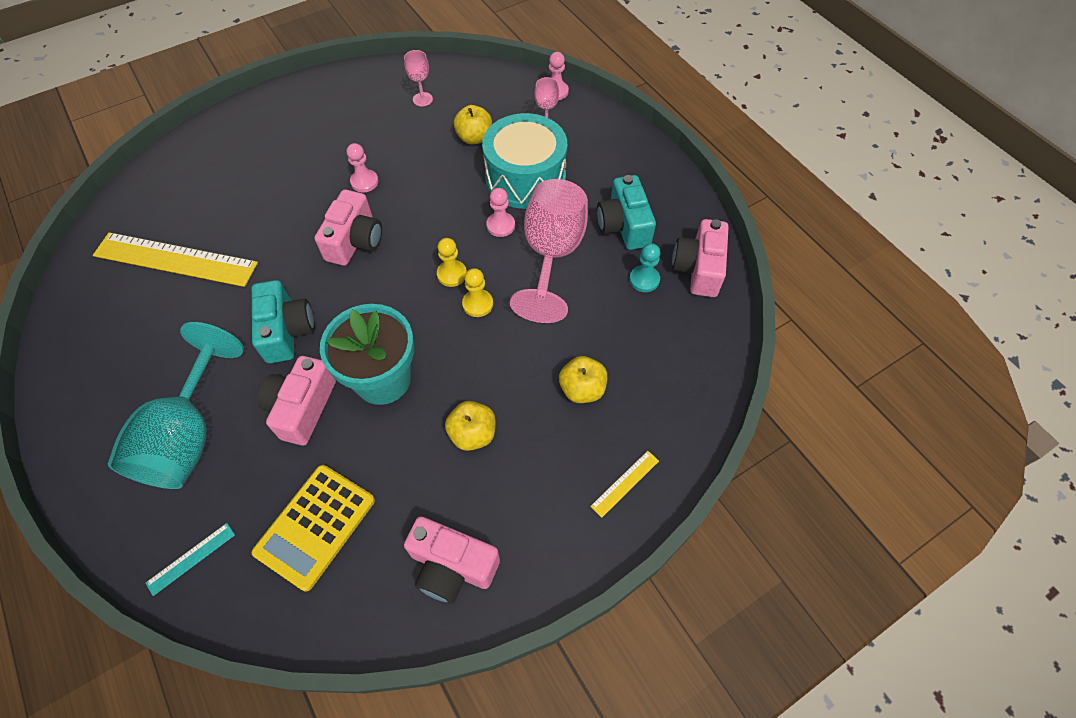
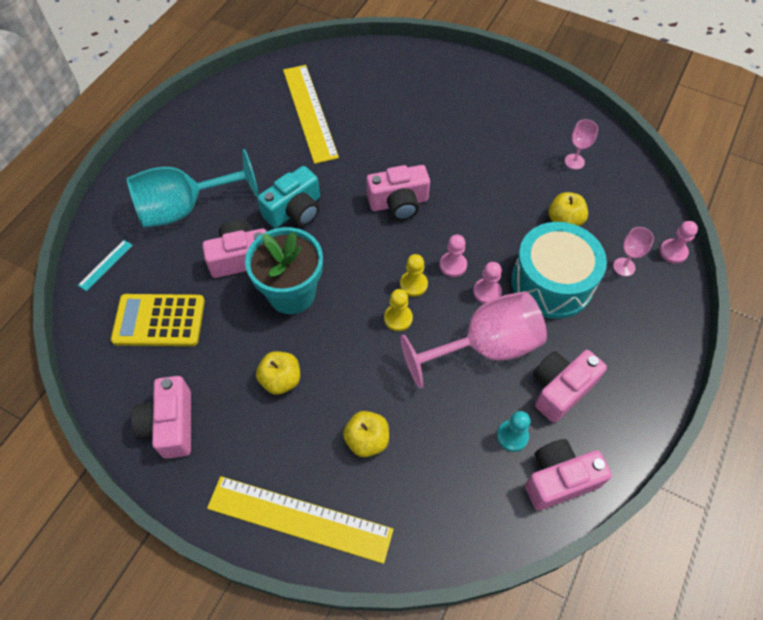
camera: 60 degrees right, 0 degrees up
(191, 558) = (105, 265): turquoise ruler -> turquoise ruler turned 75 degrees counterclockwise
(364, 182) = (458, 175): pink pawn -> pink pawn (453, 265)
(624, 225) = (560, 389): turquoise camera -> pink camera
(625, 483) = (299, 518): yellow ruler -> yellow ruler, size x2.34

